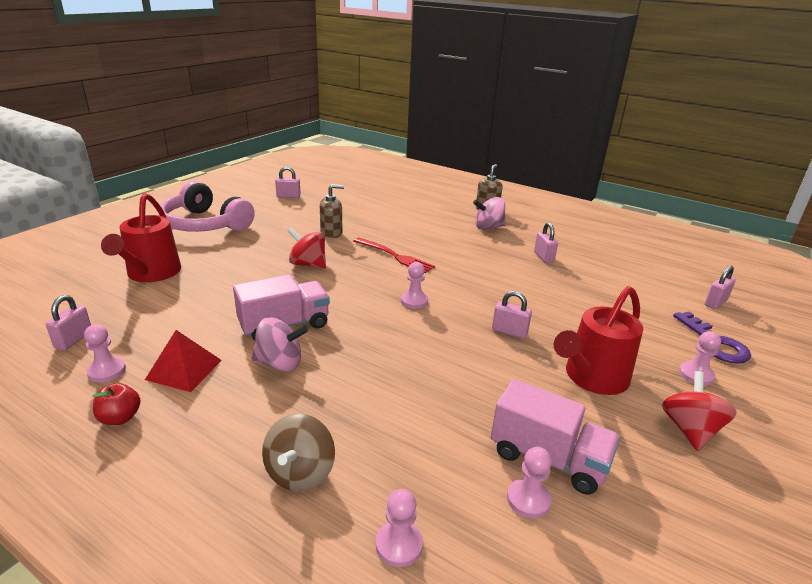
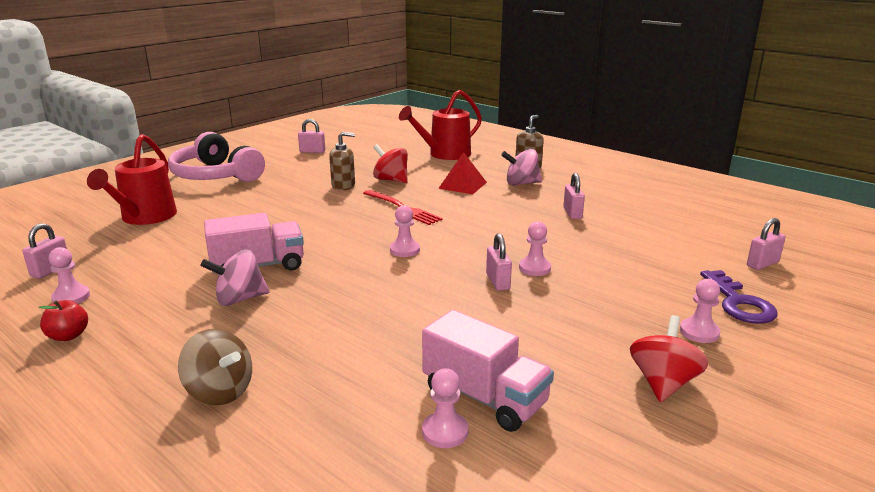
camera: 10 degrees right, 5 degrees down
(184, 369) = (143, 299): red pyramid -> red pyramid (462, 185)
(280, 363) = (239, 299): pink spinning top -> pink spinning top turned 150 degrees clockwise
(300, 473) = (220, 392): brown spinning top -> brown spinning top turned 75 degrees counterclockwise
(308, 264) = (306, 213): red spinning top -> red spinning top (391, 180)
(399, 544) = (291, 458): pink pawn -> pink pawn (534, 268)
(509, 331) = (498, 282): pink padlock -> pink padlock turned 45 degrees clockwise
(592, 378) = (572, 328): red watering can -> red watering can (445, 154)

